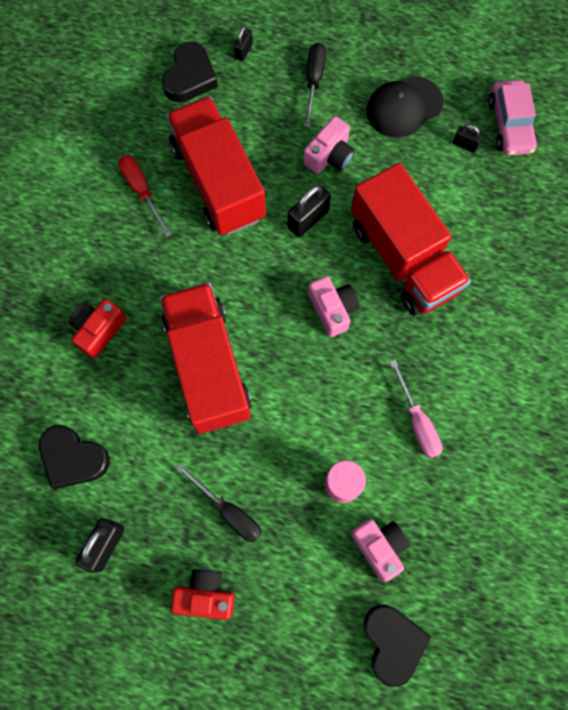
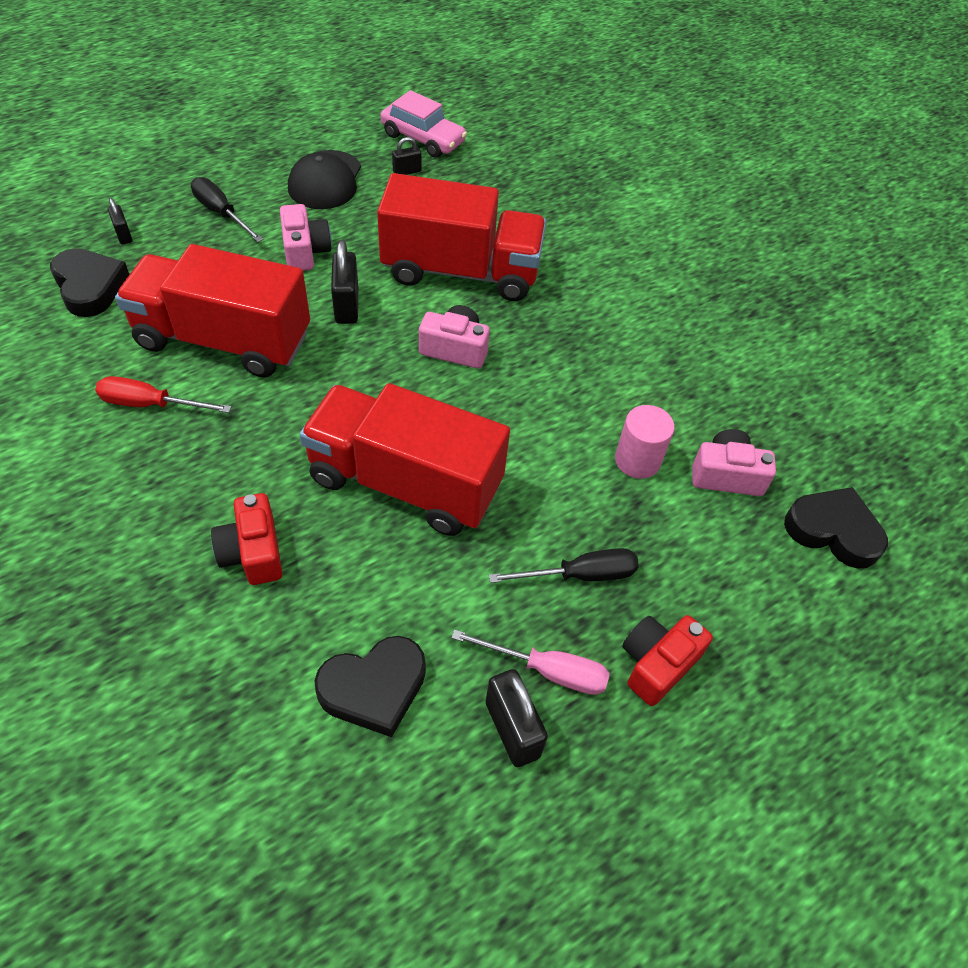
camera: 55 degrees left, 20 degrees down
(417, 422) = (627, 366): pink screwdriver -> pink screwdriver (547, 670)

